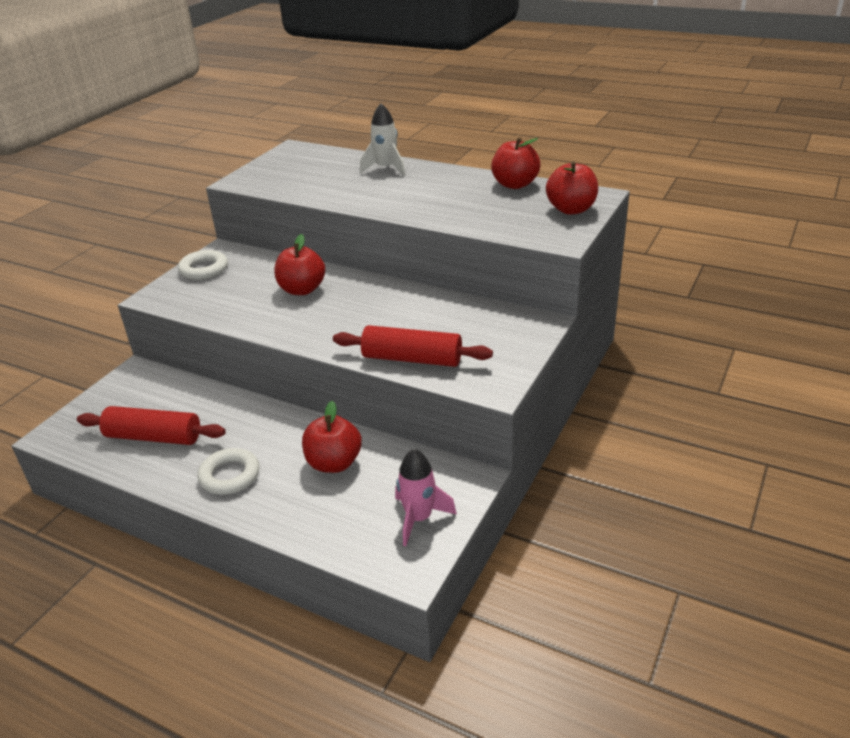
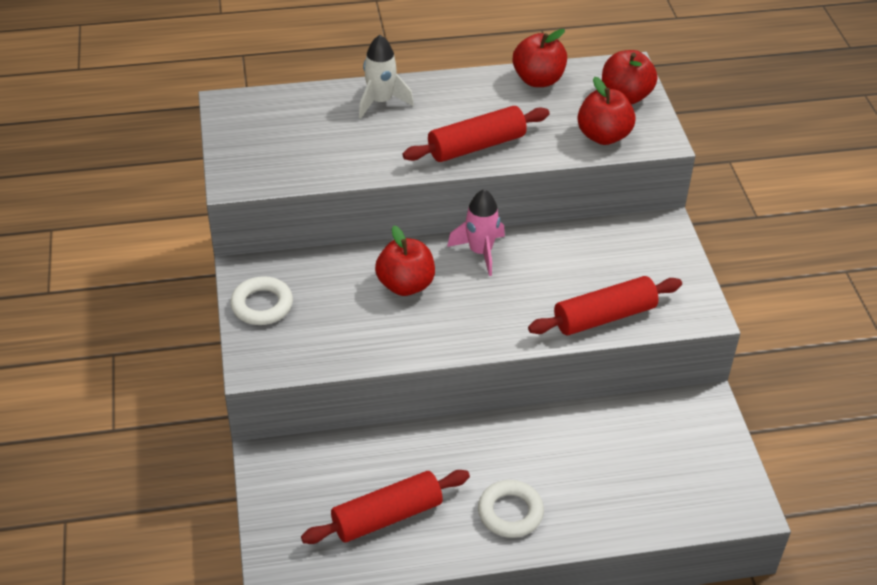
camera: 40 degrees left, 10 degrees up
(334, 463) = (585, 450): red apple -> red apple (603, 136)
(414, 206) = (476, 146): none -> red rolling pin
(419, 518) = (707, 461): pink rocket -> pink rocket (480, 252)

